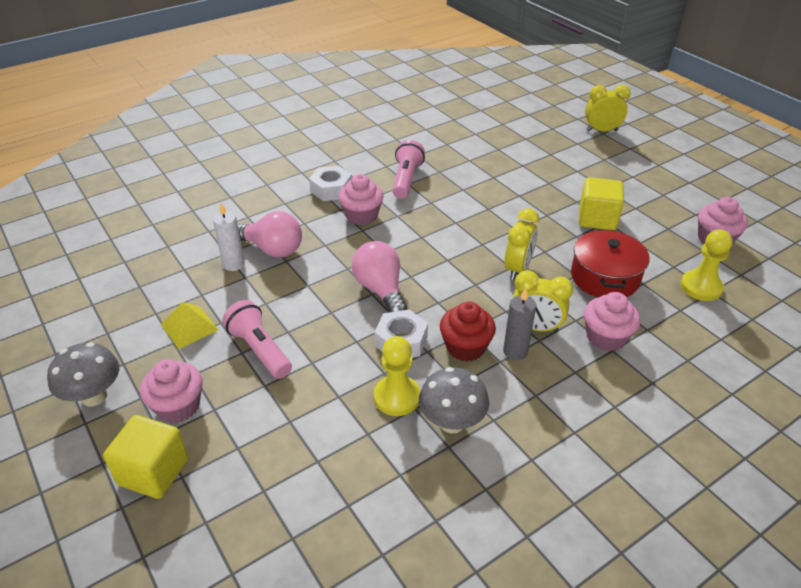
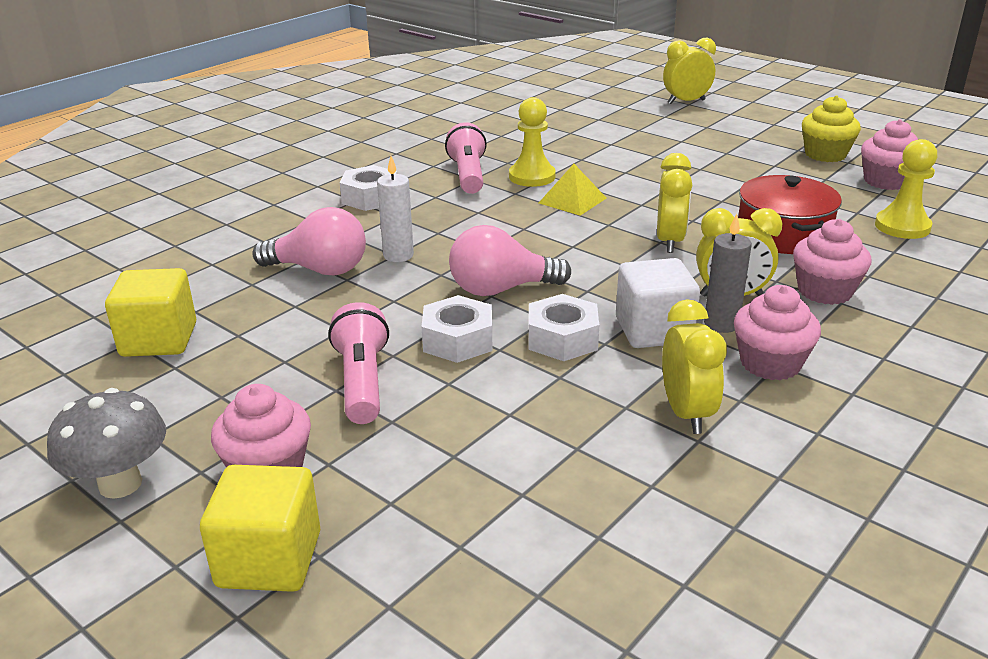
camera: 15 degrees left, 10 degrees down
(189, 327) = (237, 374): yellow pyramid -> yellow pyramid (572, 200)
(234, 264) = (270, 294): white candle -> white candle (398, 255)
(260, 350) = (362, 382): pink flashlight -> pink flashlight turned 45 degrees clockwise
(333, 328) = (458, 340): none -> white nut
(361, 215) = (428, 218): pink cupcake -> pink cupcake (770, 363)
(380, 290) = (500, 289): pink light bulb -> pink light bulb turned 60 degrees counterclockwise
(397, 397) = (593, 399): yellow pawn -> yellow pawn (532, 177)
(452, 422) = (686, 413): grey mushroom -> yellow clock
(465, 347) = (653, 330): red cupcake -> white cube
(597, 219) = (736, 181): yellow cube -> yellow cube (159, 340)
(682, 203) = (825, 154): none -> yellow cupcake

